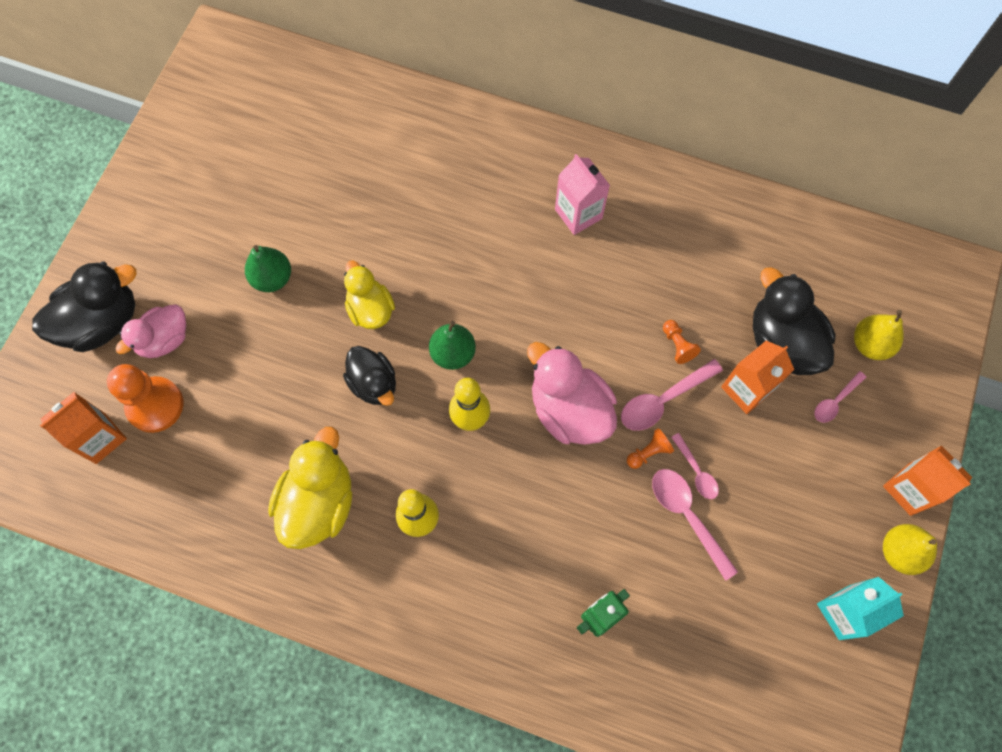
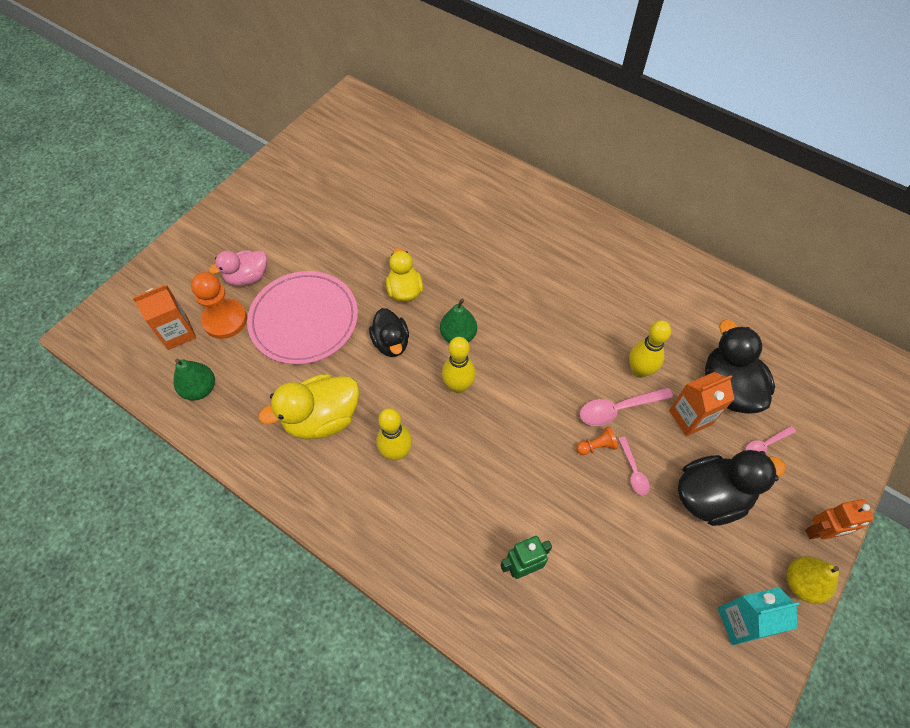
camera: 15 degrees right, 10 degrees down
(102, 322) = (208, 256): black duck -> black duck (710, 496)
(256, 380) = (304, 319): none -> pink plate
(272, 278) = (339, 254): green pear -> green pear (200, 389)
(319, 503) = (322, 418): yellow duck -> yellow duck turned 150 degrees counterclockwise
(569, 410) = (539, 398): pink duck -> none
(578, 214) = (582, 260): pink carton -> none
(677, 345) = (639, 370): orange pawn -> yellow bowling pin
(687, 516) = (617, 505): pink spoon -> none
(870, 344) = (804, 407): yellow pear -> none
(909, 489) = (819, 532): orange carton -> orange robot

